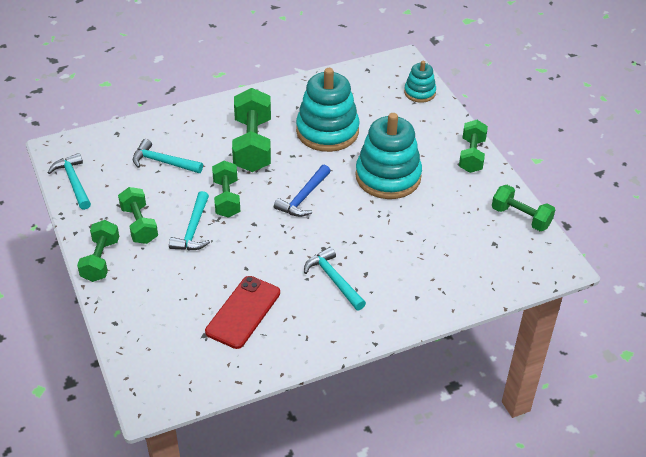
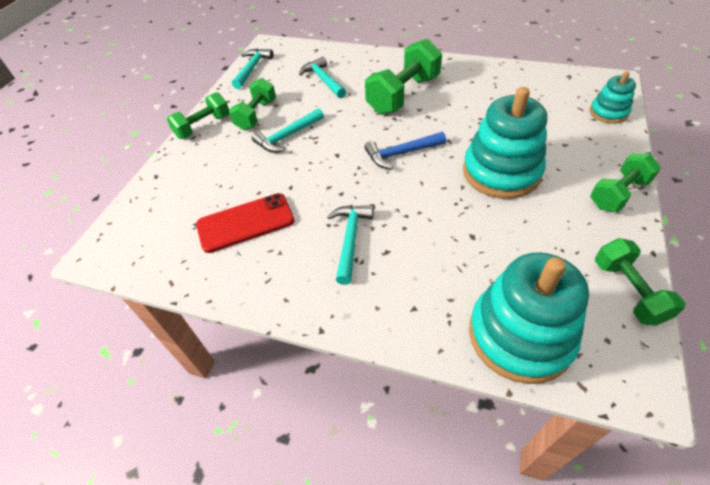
camera: 45 degrees right, 5 degrees up
(226, 198) = (338, 125): green dumbbell -> none
(327, 131) = (480, 110): turquoise stacking toy -> turquoise stacking toy (520, 335)

